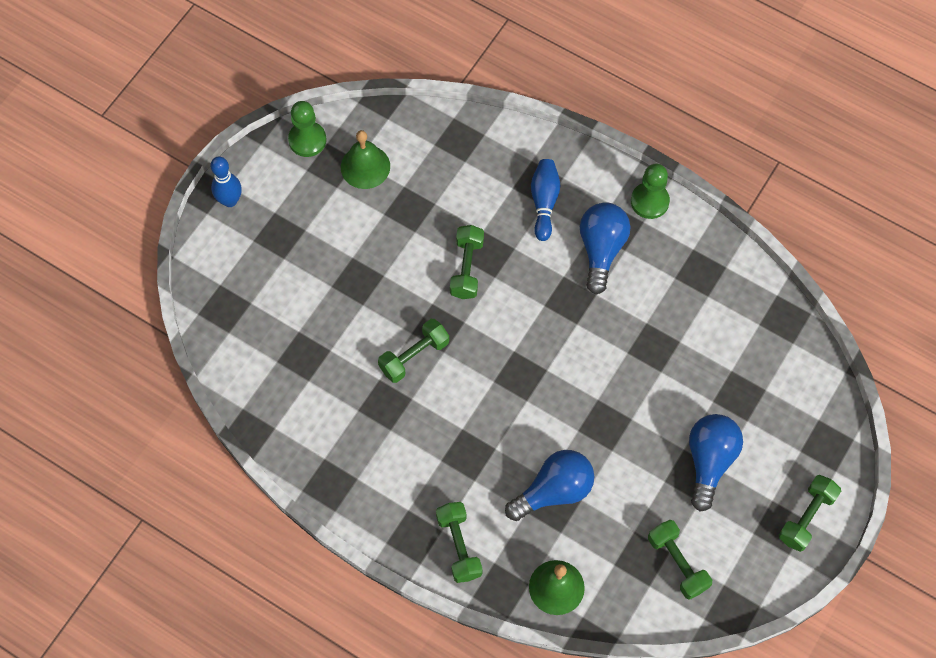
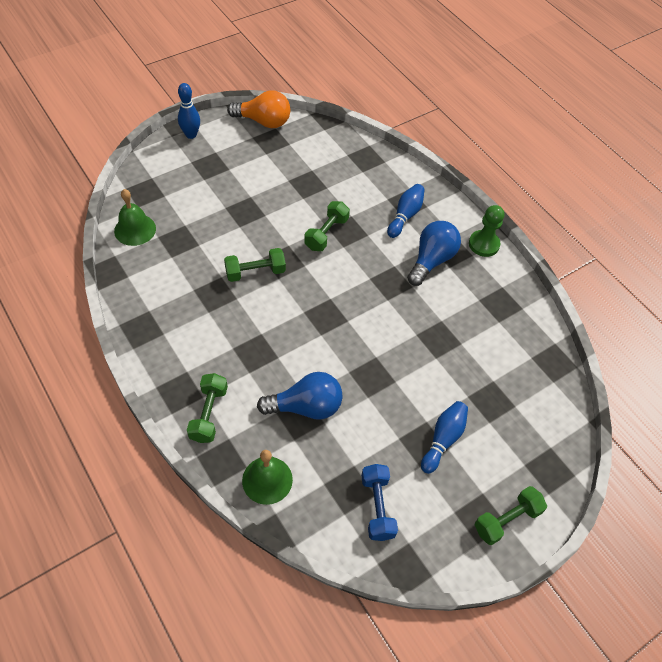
camera: 20 degrees right, 10 degrees down
(307, 140) = (263, 121): green pawn -> orange light bulb
(365, 166) = (292, 149): green bell -> green bell (135, 229)
(677, 563) = (377, 507): green dumbbell -> blue dumbbell
(709, 461) = (443, 439): blue light bulb -> blue bowling pin

